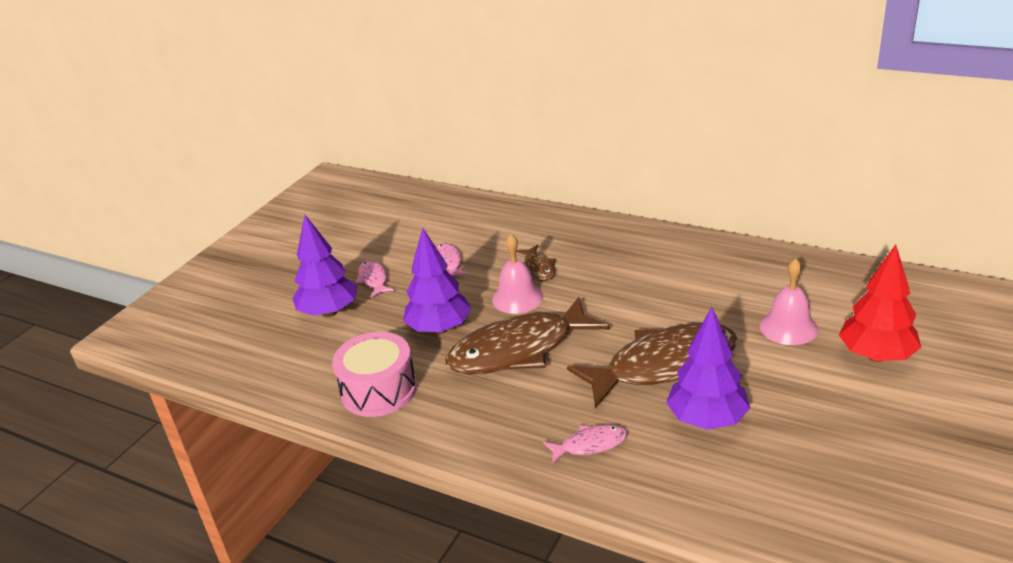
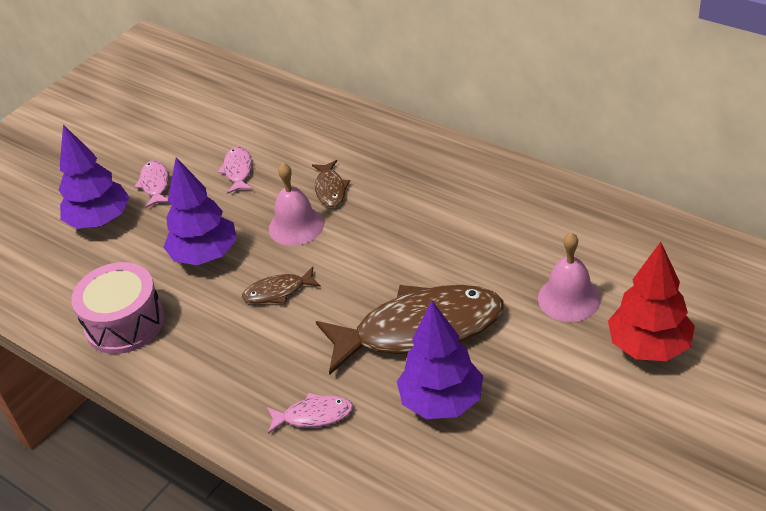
camera: 10 degrees right, 10 degrees up
(519, 350) = (278, 292): brown fish -> brown fish, size x0.44

